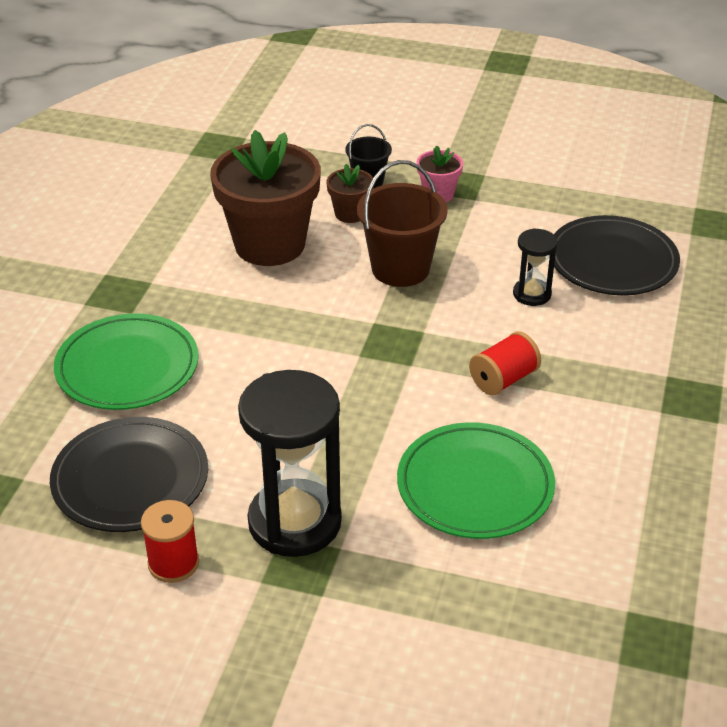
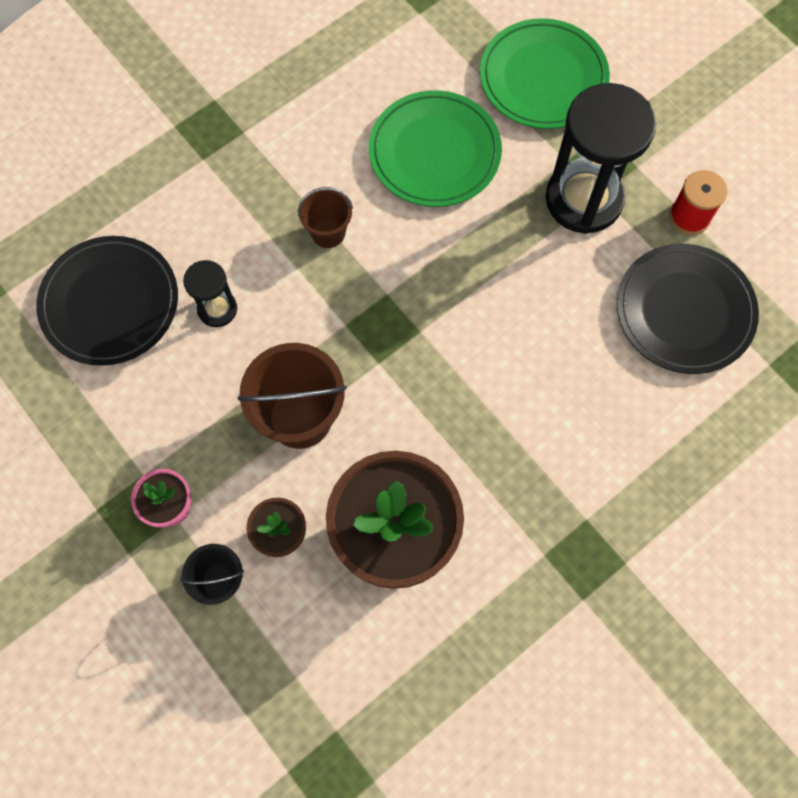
camera: 145 degrees left, 30 degrees up
(127, 367) = (626, 443): green plate -> green plate (543, 78)
(503, 379) = (328, 232): red spool -> brown bucket

